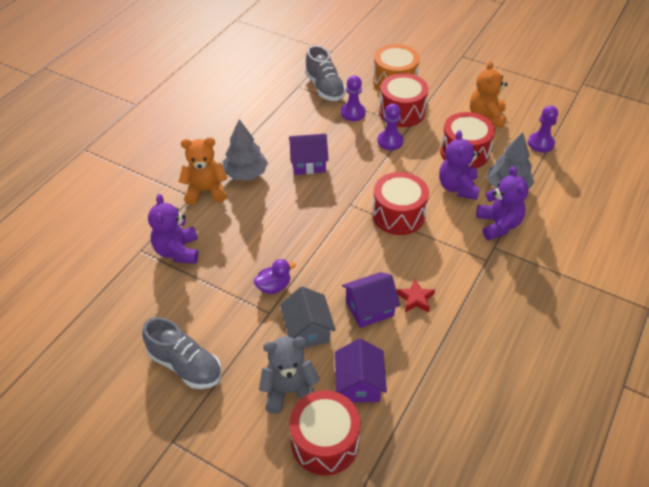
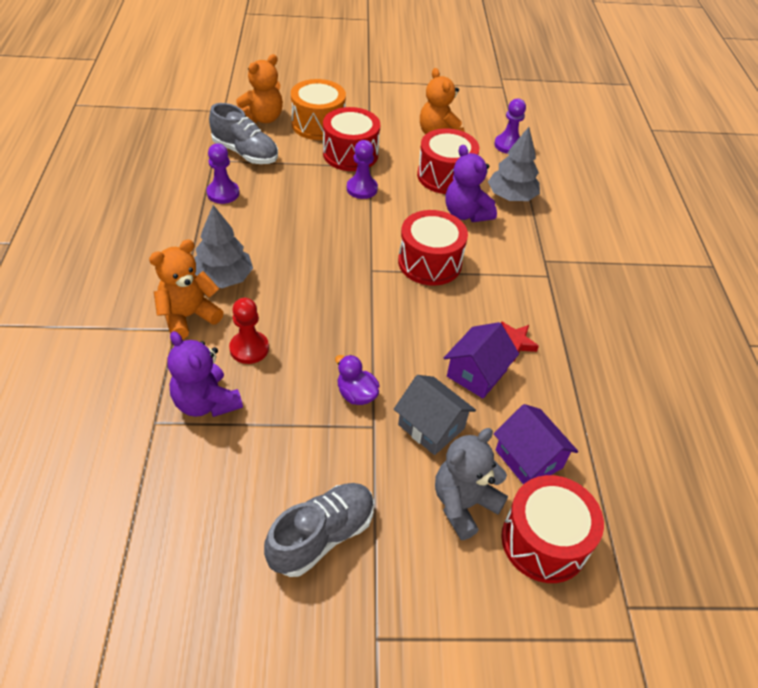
camera: 35 degrees left, 0 degrees up
(185, 365) = (322, 536): grey shoe -> grey shoe turned 45 degrees counterclockwise
(228, 227) = (249, 348): none -> red pawn
(274, 286) = (356, 394): purple duck -> purple duck turned 75 degrees counterclockwise
(308, 163) = (290, 241): purple house -> none
(353, 113) = (298, 171): purple pawn -> purple pawn (223, 193)
(356, 64) = (262, 118): none -> orange teddy bear
(498, 225) = (531, 237): purple teddy bear -> none

